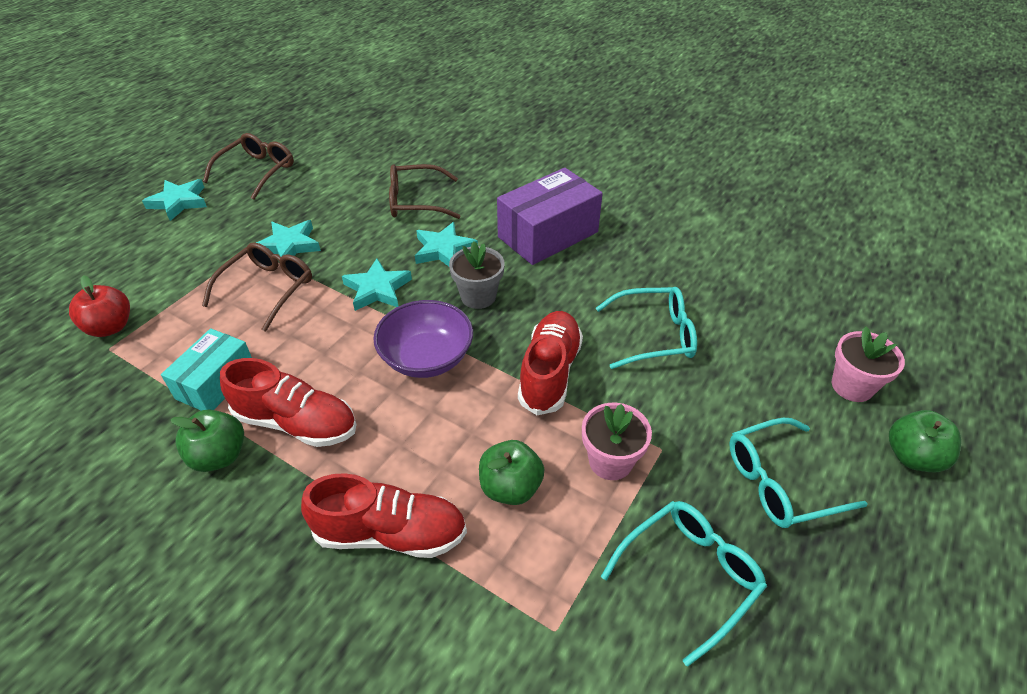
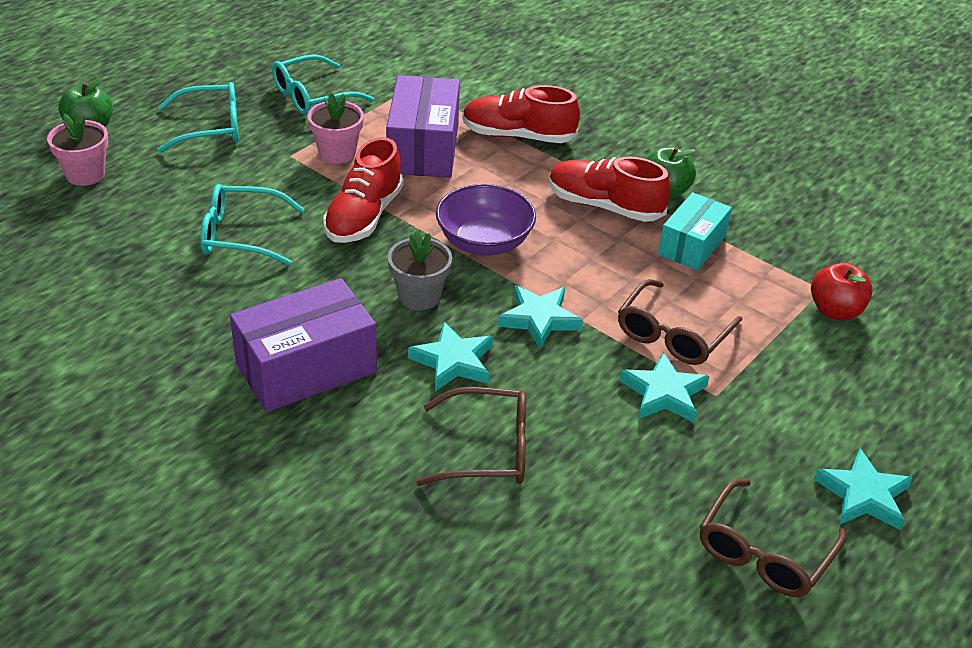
camera: 175 degrees left, 5 degrees down
(510, 487) = (423, 148): green apple -> purple box

